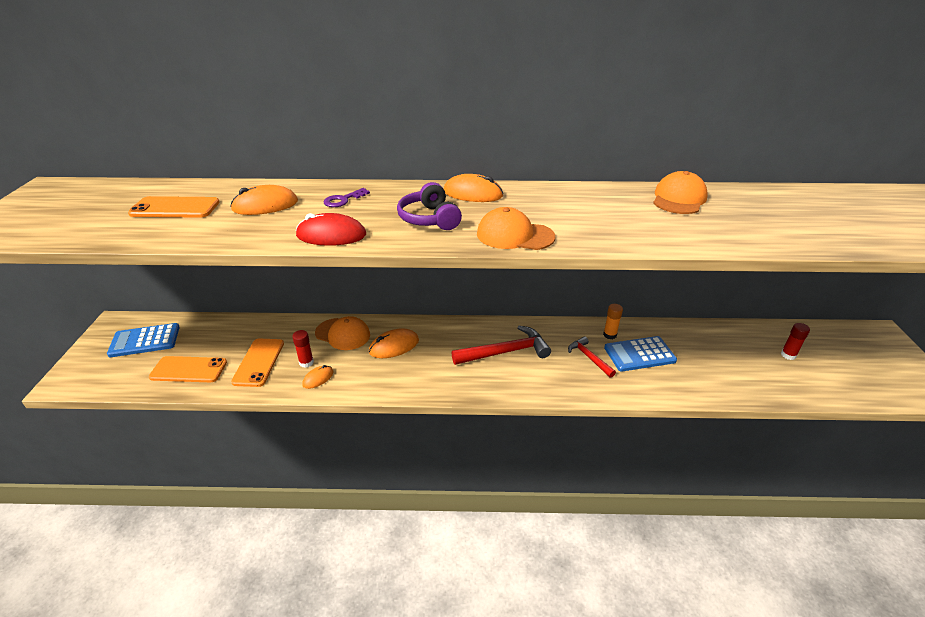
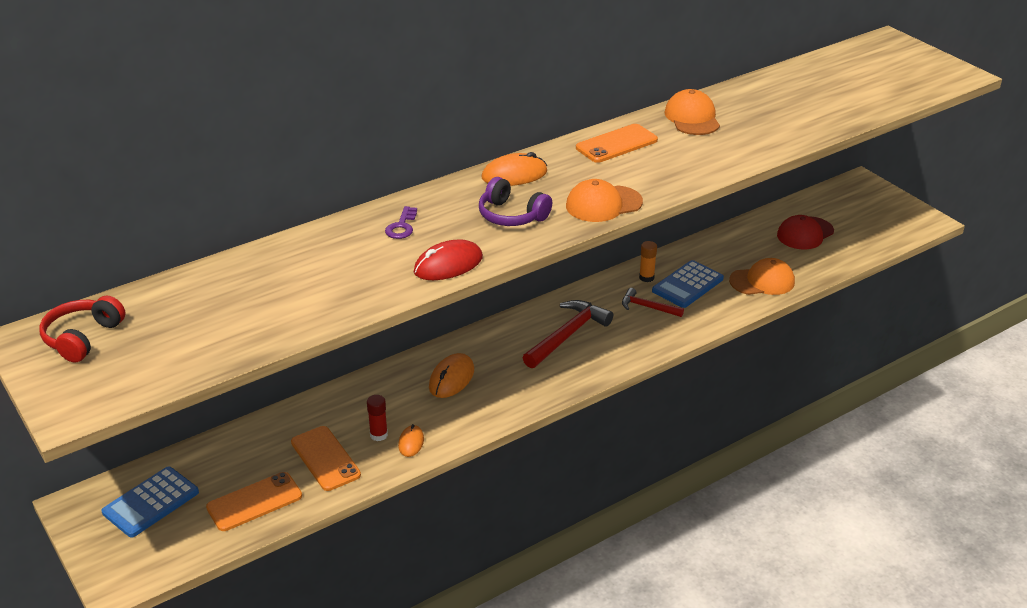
camera: 35 degrees left, 0 degrees up
(66, 197) = (82, 338): none -> red headphones
(175, 208) = (241, 300): orange phone -> orange phone (616, 144)
(265, 205) = (333, 261): orange mouse -> none
(343, 334) = (381, 391): orange cap -> orange cap (762, 281)
(788, 355) = (805, 233): red glue stick -> red cap

